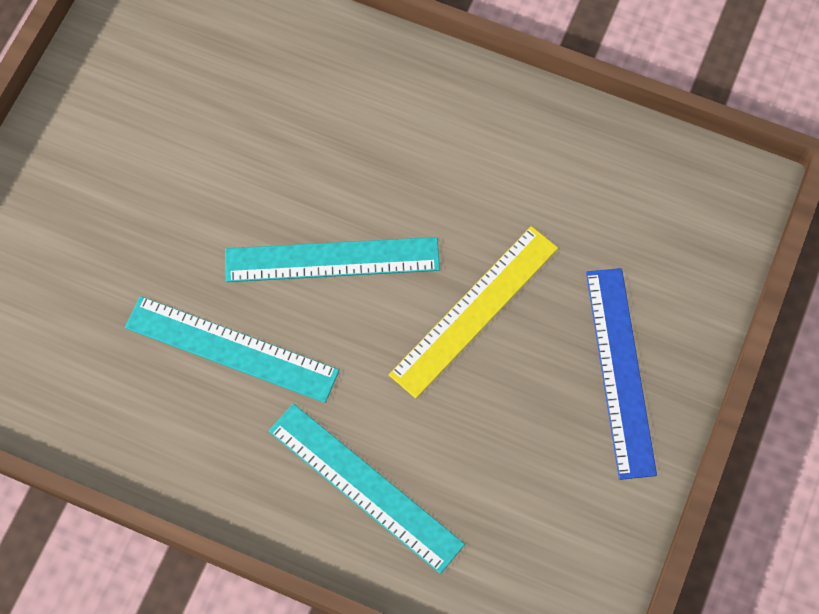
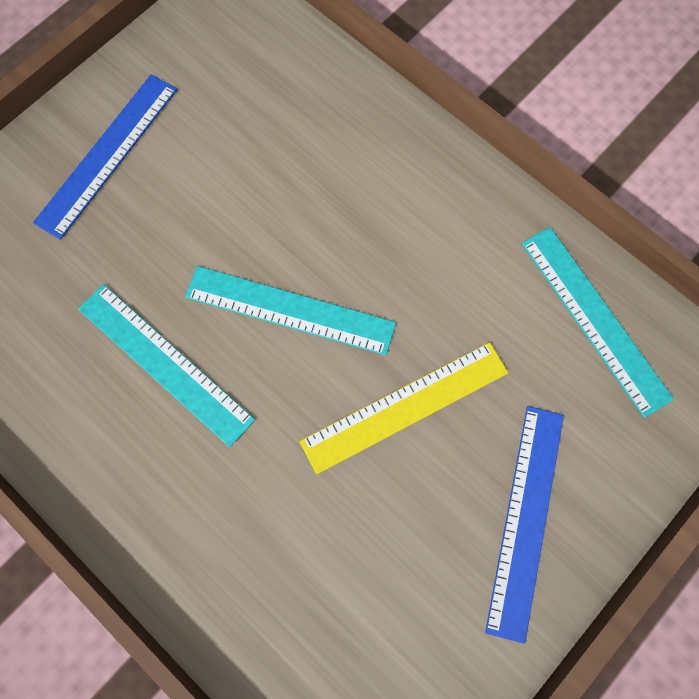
camera: 20 degrees right, 5 degrees up
(89, 171) = (107, 154): none -> blue ruler
(365, 487) = (235, 545): turquoise ruler -> turquoise ruler (595, 319)

